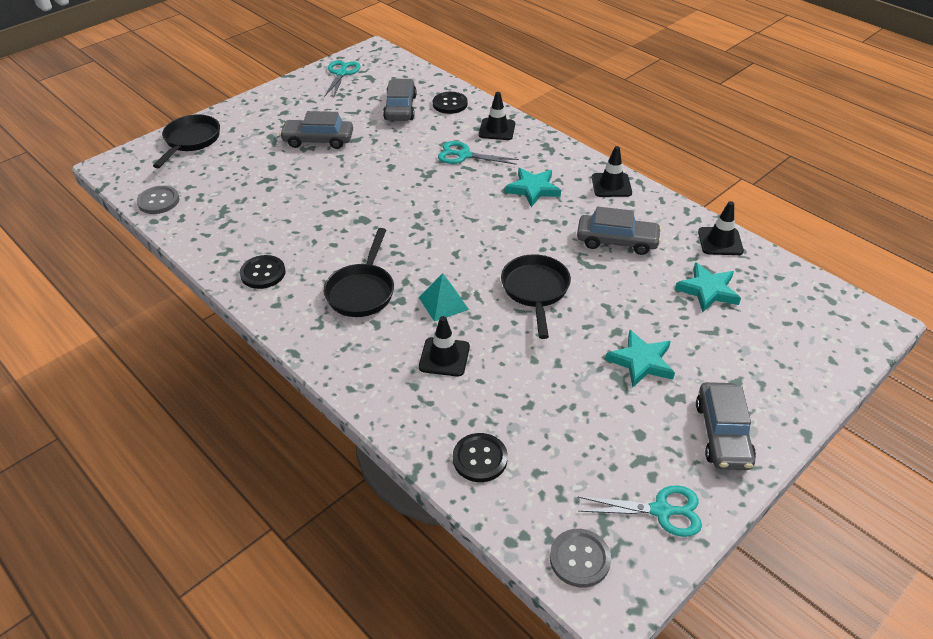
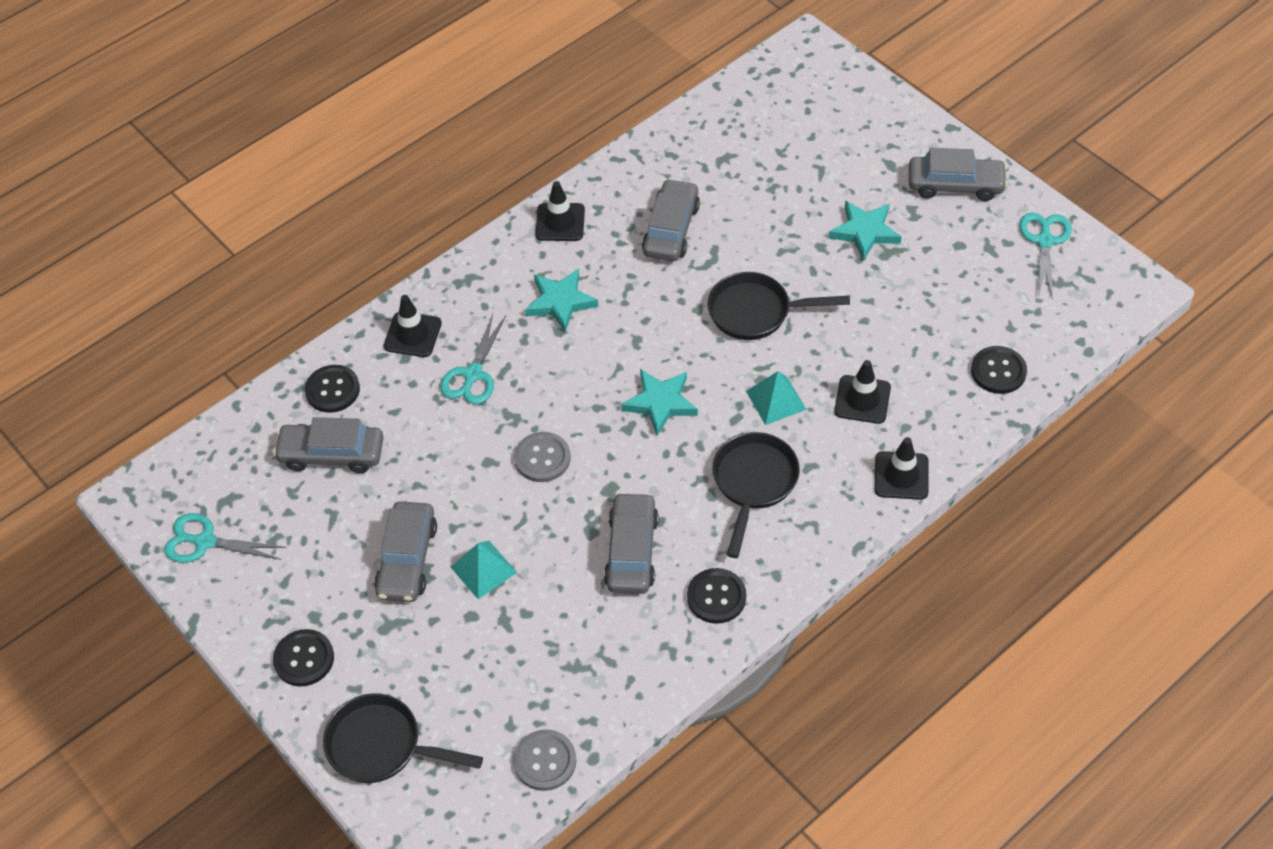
camera: 85 degrees left, 10 degrees up
(256, 111) = (304, 659): none -> black button
(306, 169) = (483, 569): none -> turquoise pyramid
(309, 231) = (632, 551): none -> grey car
(362, 291) = (753, 483): black pan -> black pan turned 90 degrees counterclockwise
(579, 559) = (1100, 303): grey button -> grey button (542, 458)
(708, 290) = (758, 163): turquoise star -> turquoise star (660, 403)
(720, 241) = (676, 139): black traffic cone -> black traffic cone (901, 476)

